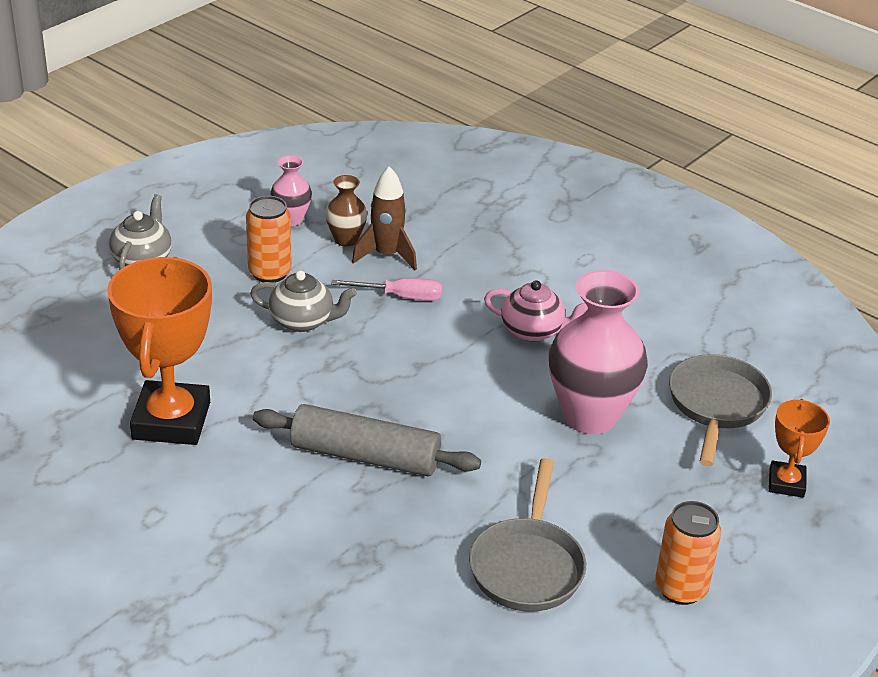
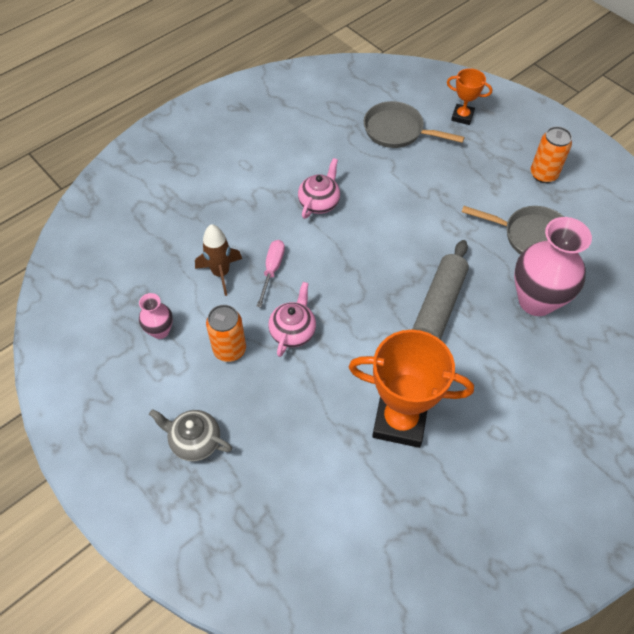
camera: 80 degrees left, 20 degrees up
(303, 321) = (293, 331): grey teapot -> pink teapot
(346, 240) = (195, 297): brown vase -> none
(590, 416) = (404, 188): pink vase -> pink vase (536, 301)

